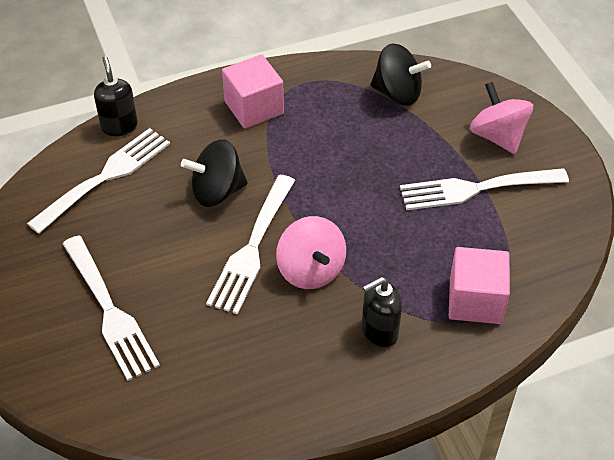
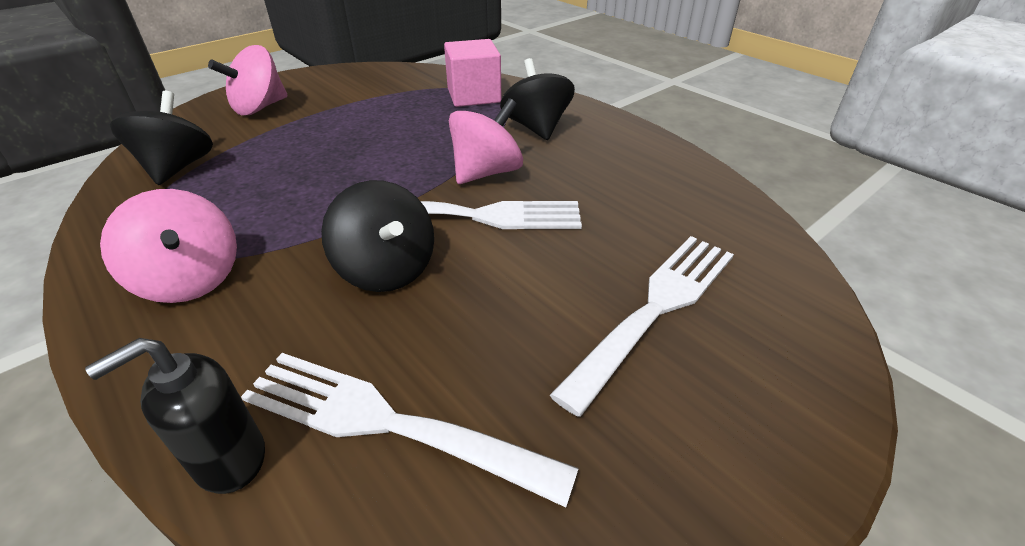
camera: 110 degrees left, 10 degrees down
(254, 108) = (190, 279): pink cube -> pink spinning top
(379, 331) = (536, 127): black soap dispenser -> black spinning top
(476, 189) = (338, 109): white fork -> none

